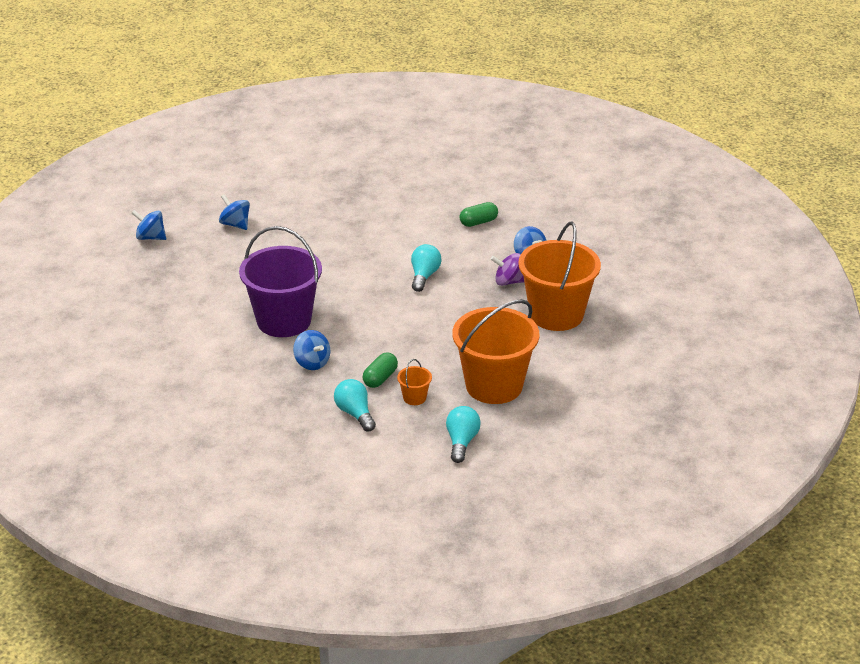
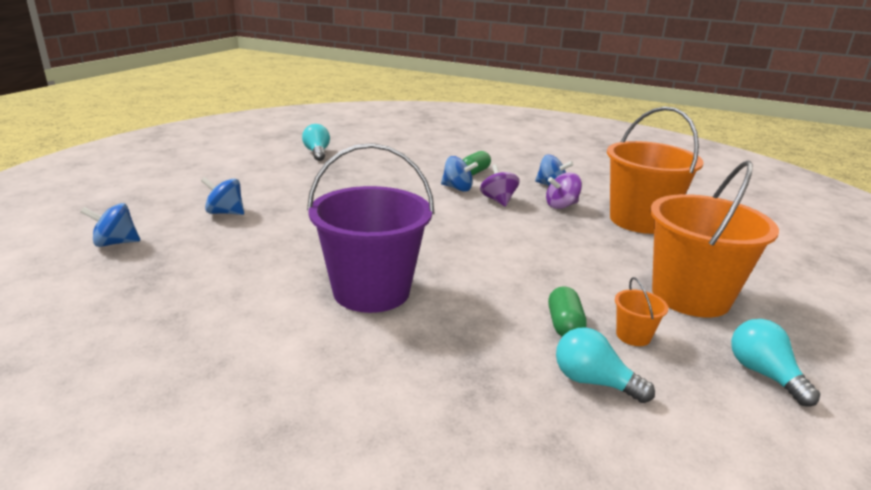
camera: 30 degrees left, 10 degrees down
(312, 363) = (459, 330): blue spinning top -> blue spinning top (457, 188)
(424, 276) = (479, 216): turquoise light bulb -> turquoise light bulb (317, 153)
(460, 262) = (498, 200): none -> purple spinning top

